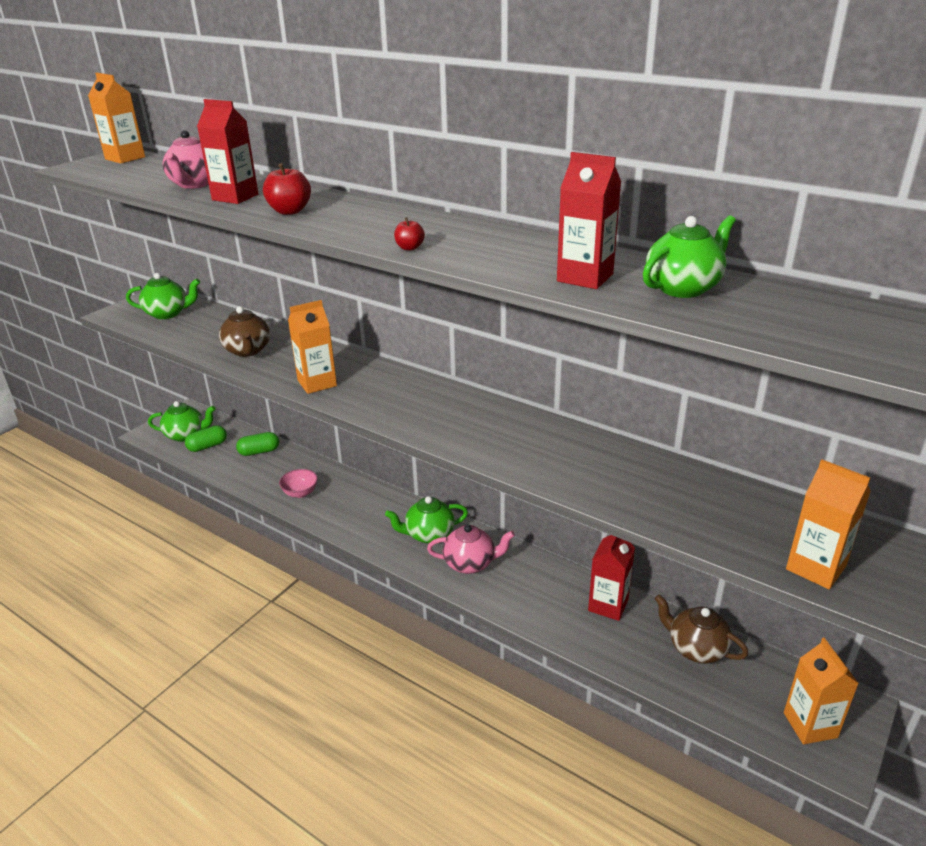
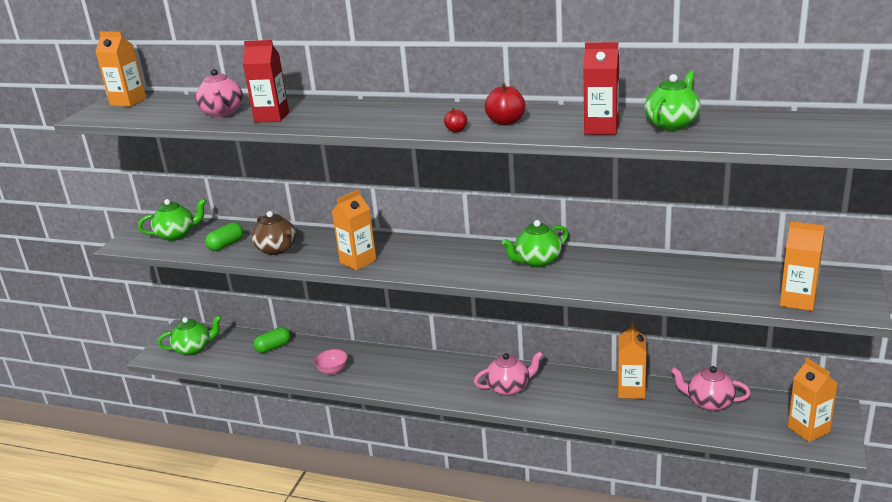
camera: 15 degrees left, 5 degrees down
(207, 446) = (221, 353): green capsule -> green capsule (226, 245)
(289, 211) = (331, 120): red apple -> red apple (506, 122)
(429, 534) = (463, 375): green teapot -> green teapot (537, 261)
(608, 605) = (631, 390): red carton -> orange carton
(696, 648) = (709, 402): brown teapot -> pink teapot

